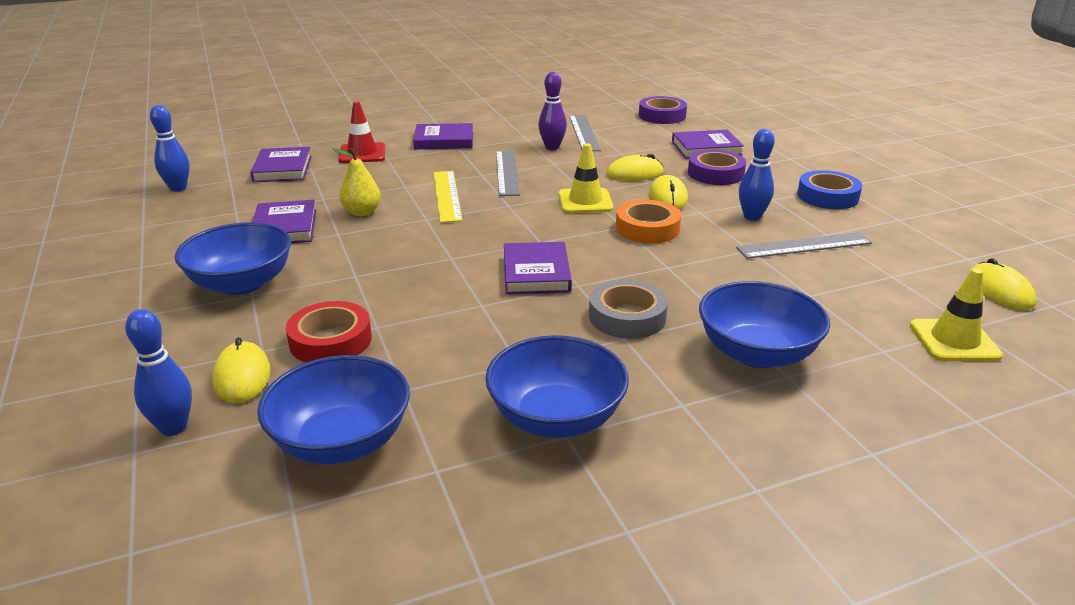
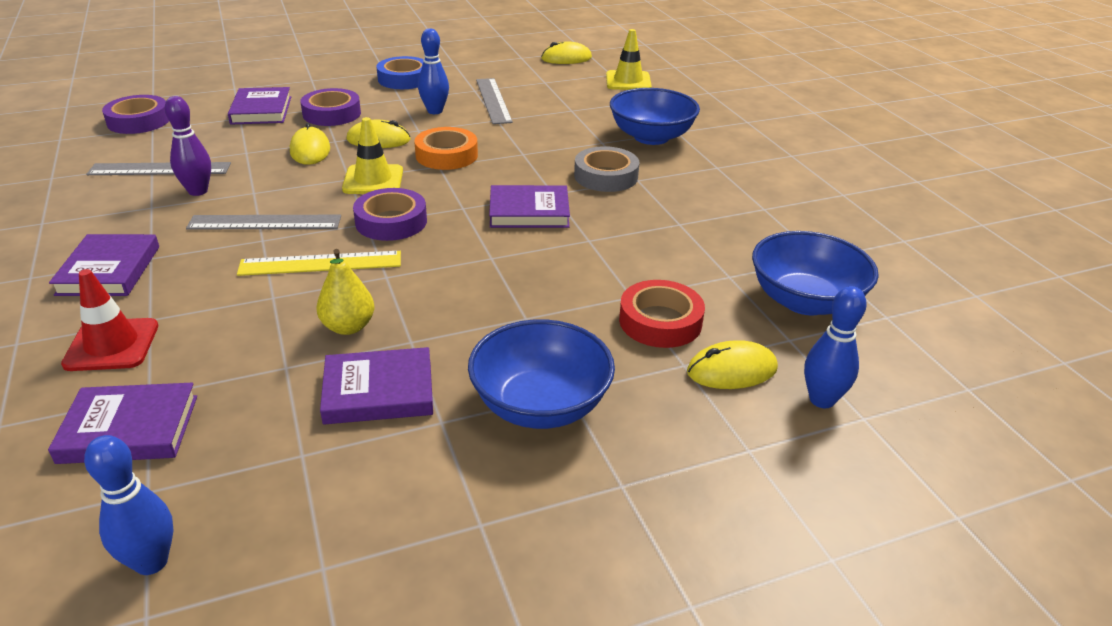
camera: 90 degrees left, 5 degrees up
(511, 214) = (391, 222): none -> purple tape
(556, 418) = (745, 211): blue bowl -> none

